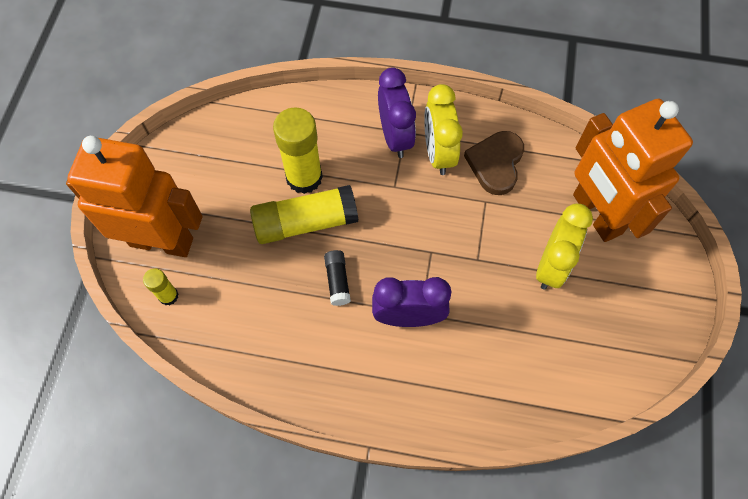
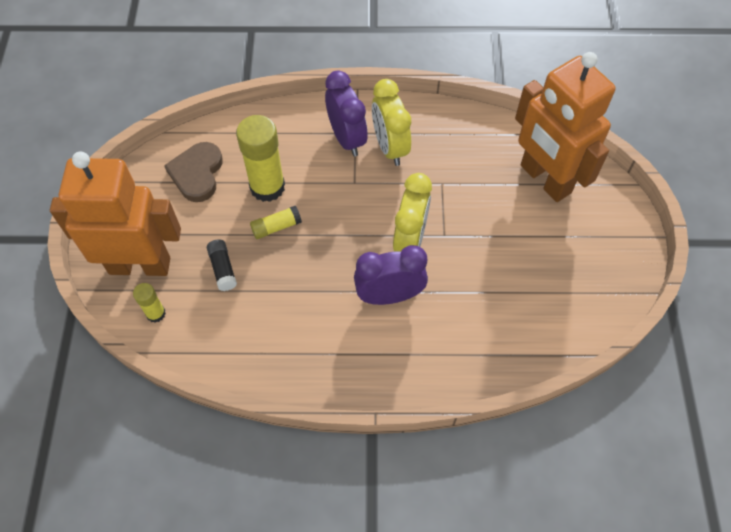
camera: 10 degrees left, 5 degrees down
(305, 222) = (276, 227): yellow glue stick -> yellow glue stick, size x0.50
(337, 280) = (316, 274): black glue stick -> black glue stick (223, 269)
(495, 163) = (445, 149): brown heart -> brown heart (197, 173)
(551, 265) = (513, 230): yellow clock -> yellow clock (410, 239)

